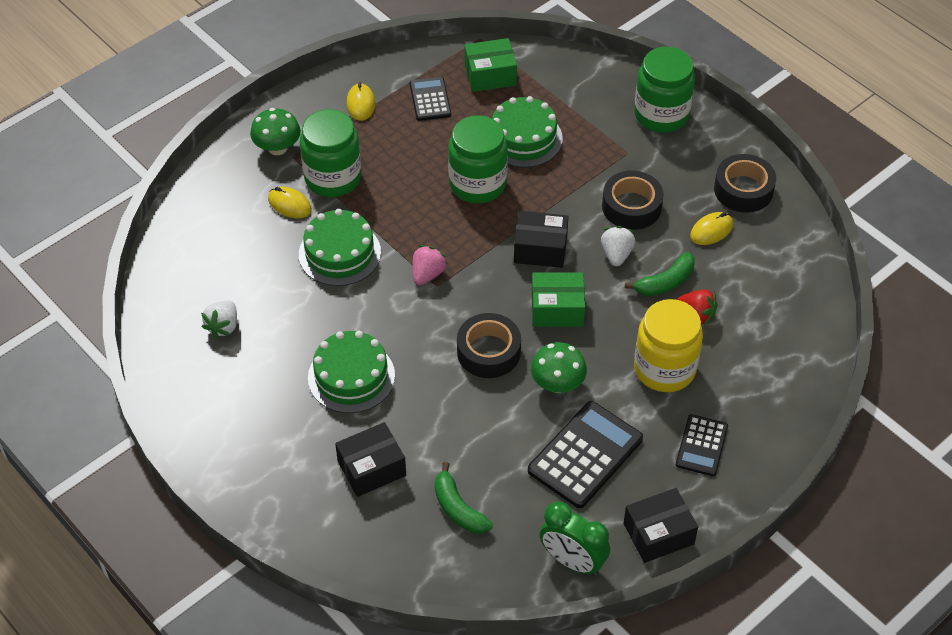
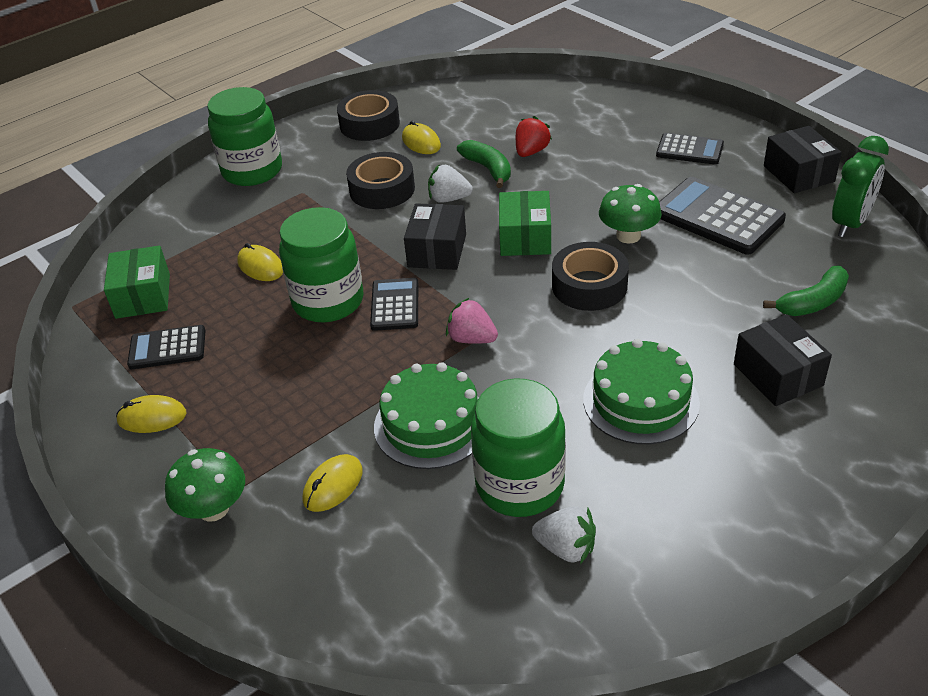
camera: 85 degrees left, 10 degrees down
(333, 178) = (290, 439): green jar -> green jar (520, 485)
(471, 225) = (395, 305): none -> black calculator
(523, 138) = (260, 266): green cake -> yellow mouse
(664, 369) = (600, 170): yellow jar -> none

